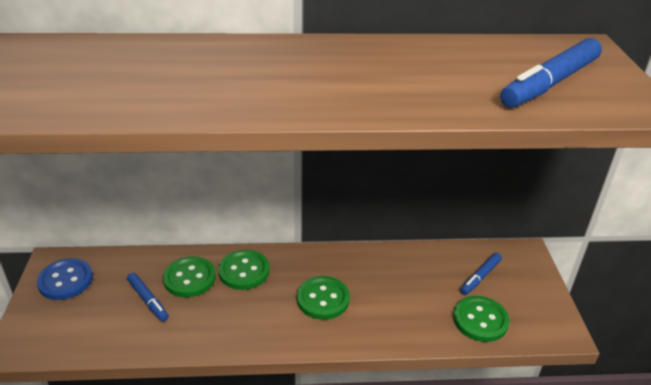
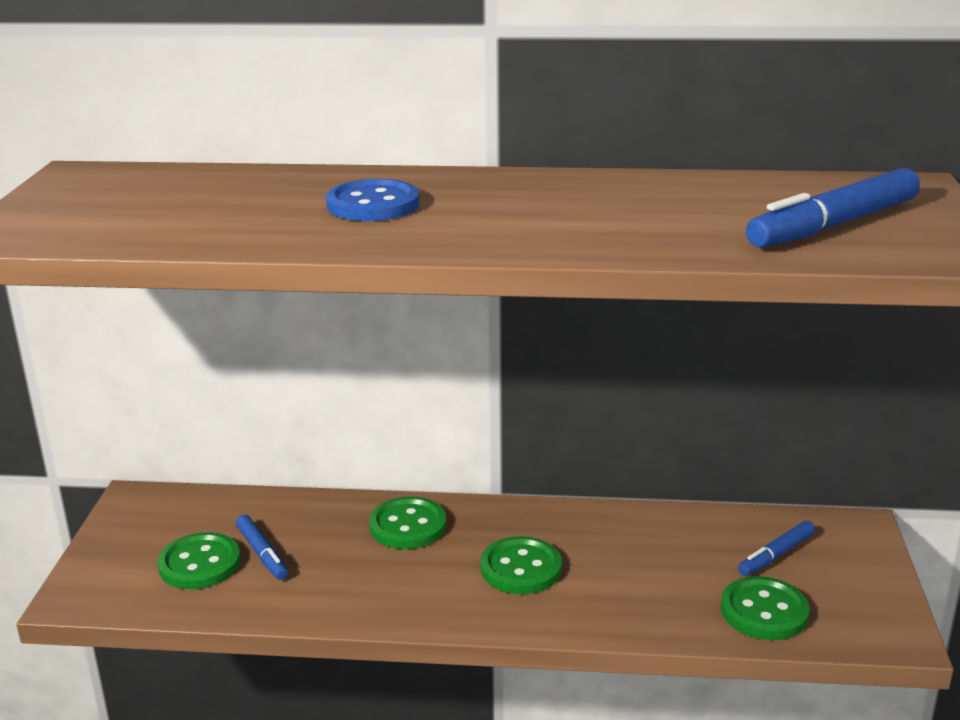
camera: 10 degrees right, 10 degrees down
(65, 280) = (150, 522): blue button -> blue button (373, 204)
(189, 278) = (326, 530): green button -> green button (200, 564)

